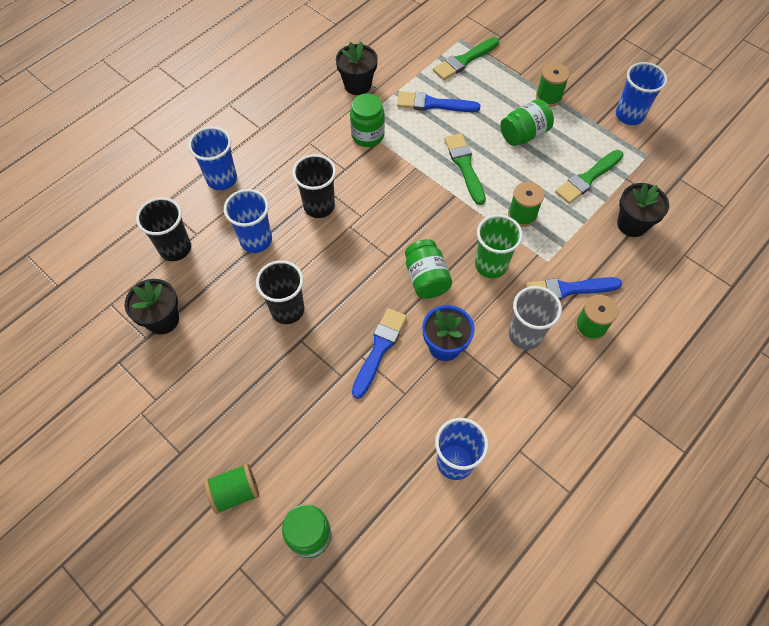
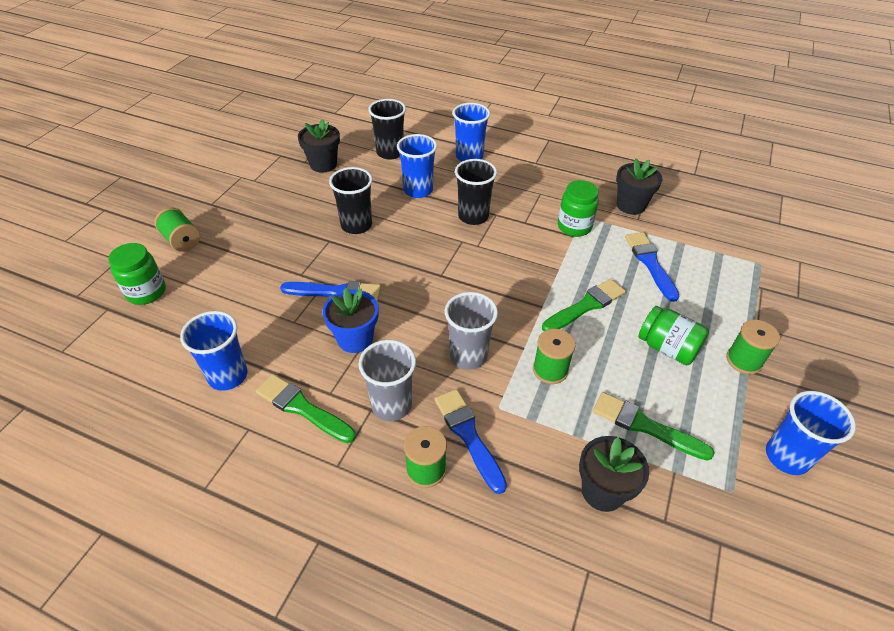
camera: 70 degrees right, 15 degrees down
(426, 278) = (428, 307): green jar -> none
(464, 60) = (732, 273): green brush -> green brush (302, 408)
(491, 265) = (468, 356): green cup -> grey cup

